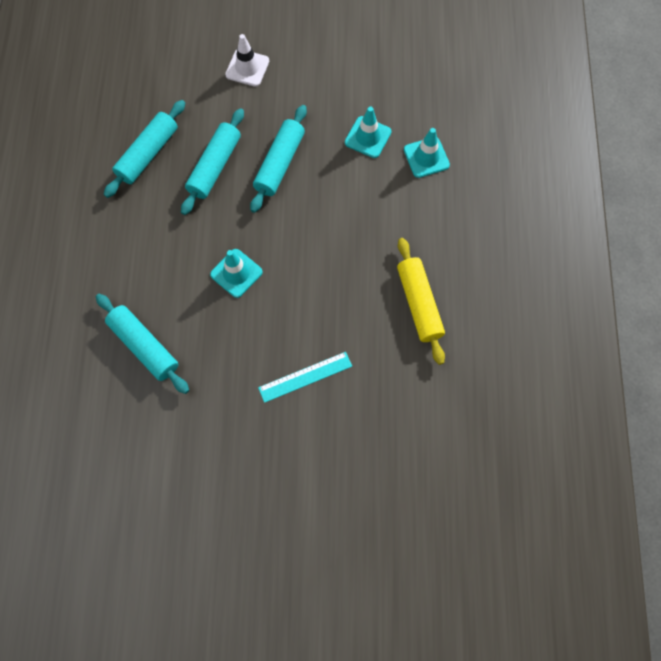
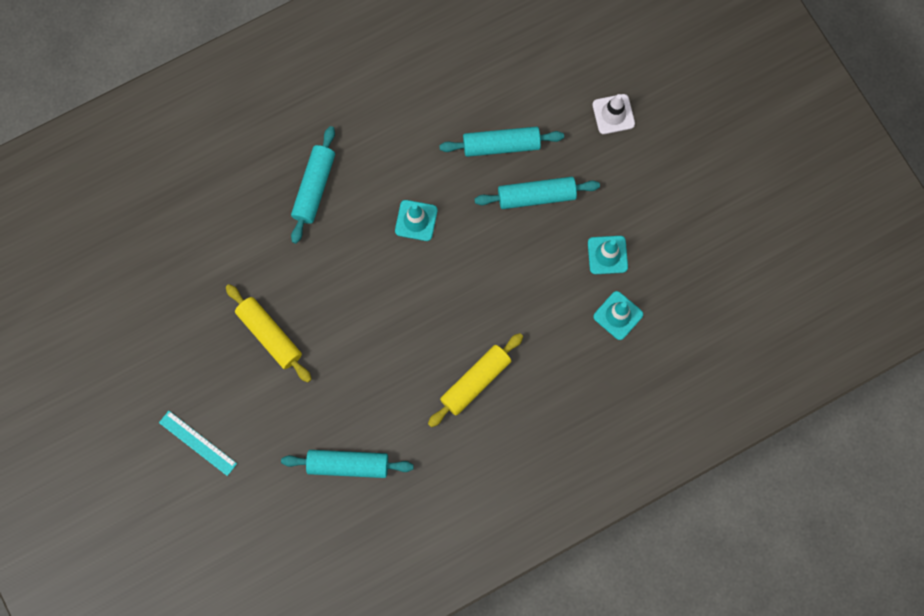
camera: 60 degrees right, 5 degrees up
(148, 154) = (480, 85): turquoise rolling pin -> turquoise rolling pin (348, 465)
(262, 468) = (269, 335): none -> yellow rolling pin
(305, 377) = (360, 325): turquoise ruler -> turquoise ruler (198, 443)

